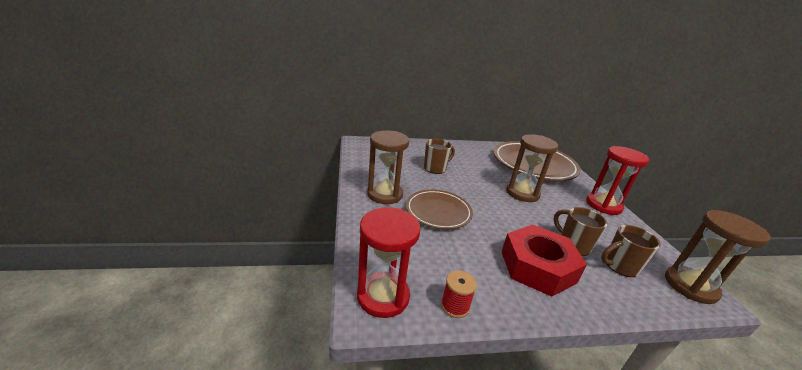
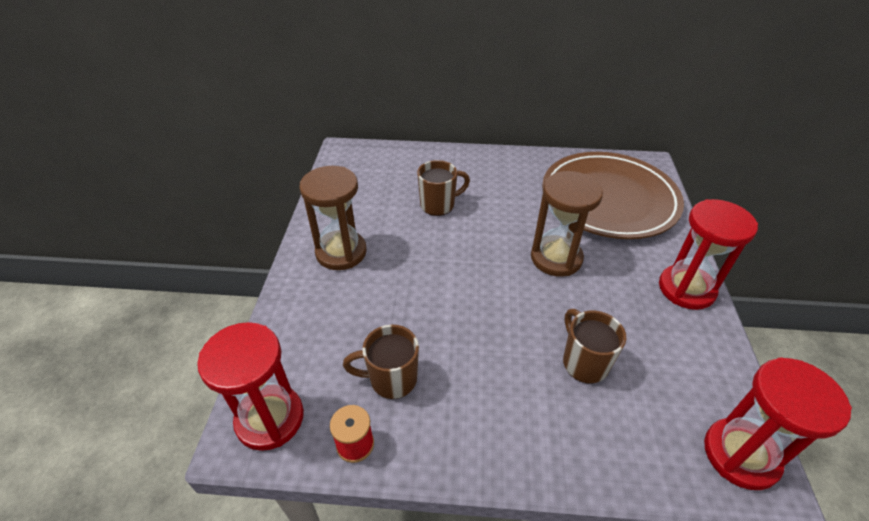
camera: 15 degrees right, 15 degrees up
(438, 212) = (404, 287): brown plate -> none
(537, 266) = (505, 395): red nut -> none
(620, 266) = (640, 407): brown mug -> brown mug (391, 379)
(690, 286) = (740, 455): brown hourglass -> red hourglass

